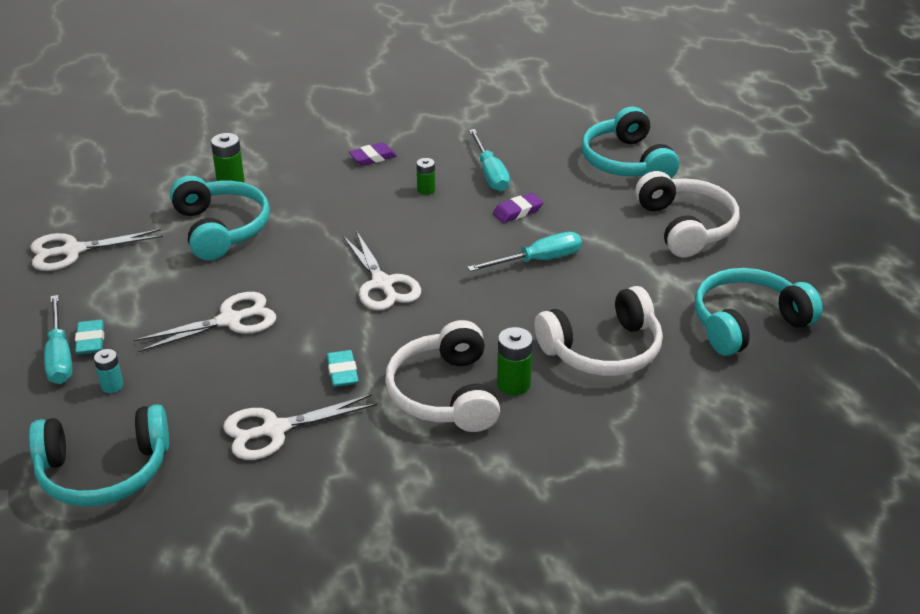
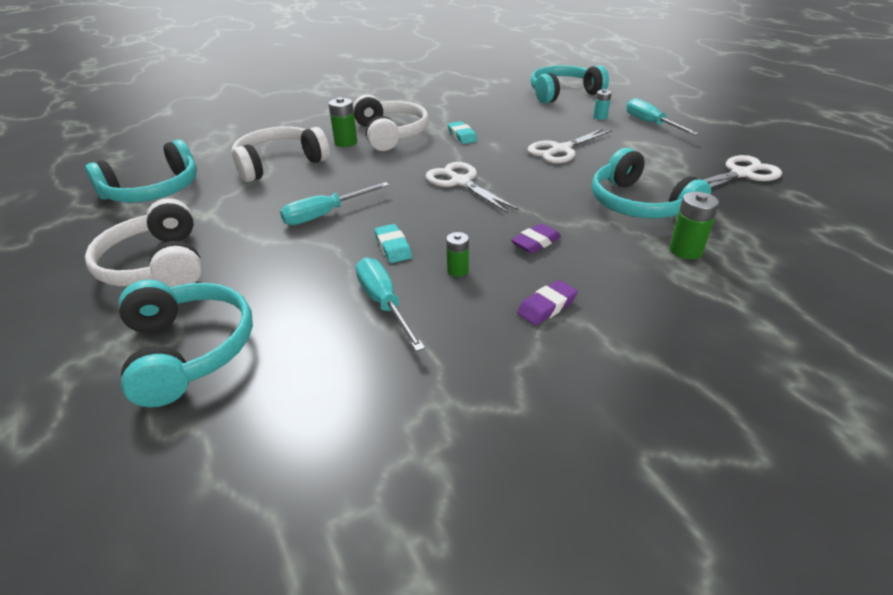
camera: 170 degrees right, 0 degrees up
(90, 341) = (642, 131): turquoise eraser -> turquoise eraser (393, 247)
(274, 430) = (486, 113): white scissors -> none
(517, 211) = (346, 258): purple eraser -> purple eraser (536, 242)

